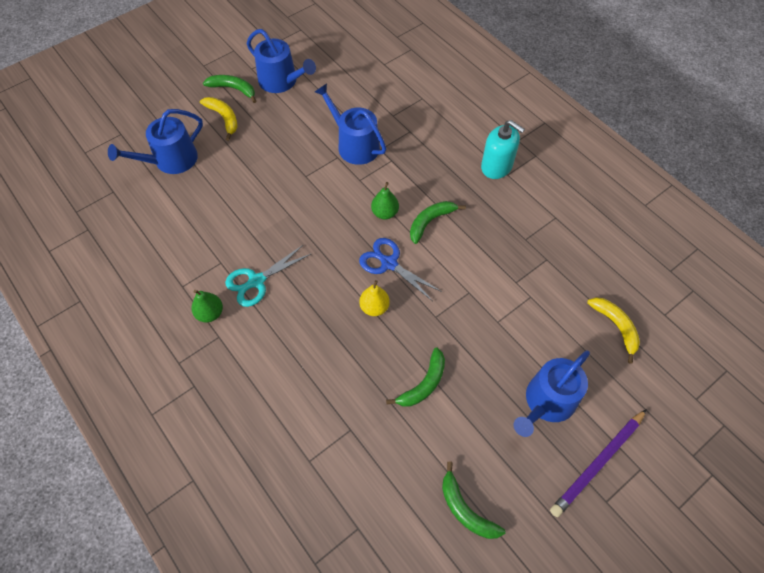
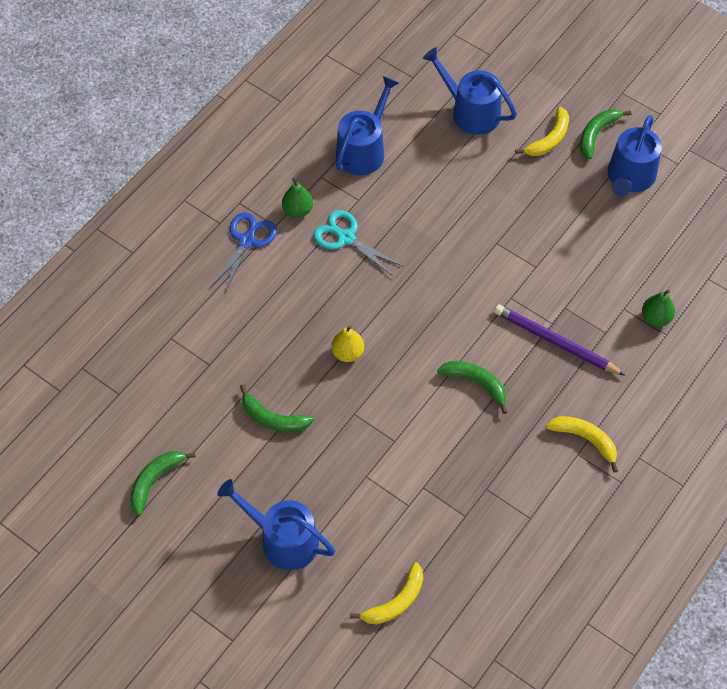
camera: 75 degrees right, 0 degrees up
(233, 89) = (597, 134): green banana -> green banana turned 150 degrees counterclockwise
(354, 145) = (560, 279): blue watering can -> blue watering can (363, 150)
(385, 213) = (472, 334): green pear -> green pear (655, 318)
(388, 263) = (406, 353): blue scissors -> blue scissors (247, 241)
(496, 166) = (585, 439): turquoise soap dispenser -> yellow banana
(598, 463) = (229, 597): purple pencil -> purple pencil (556, 342)

